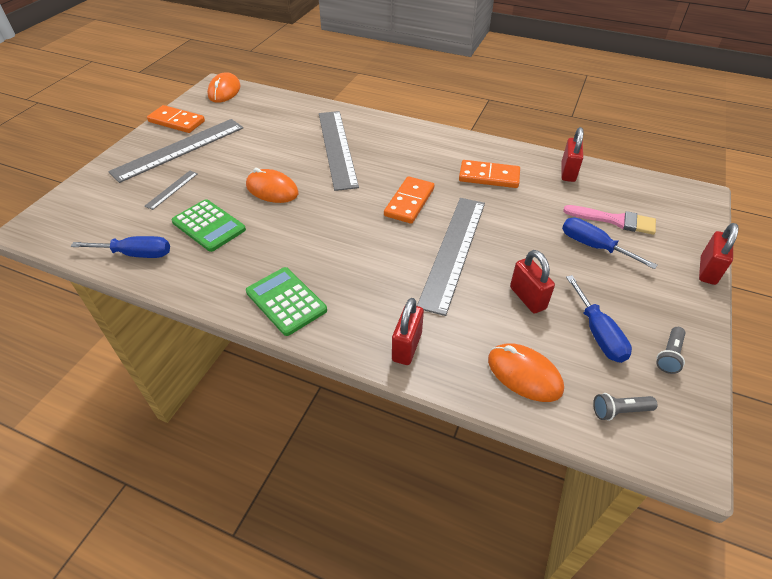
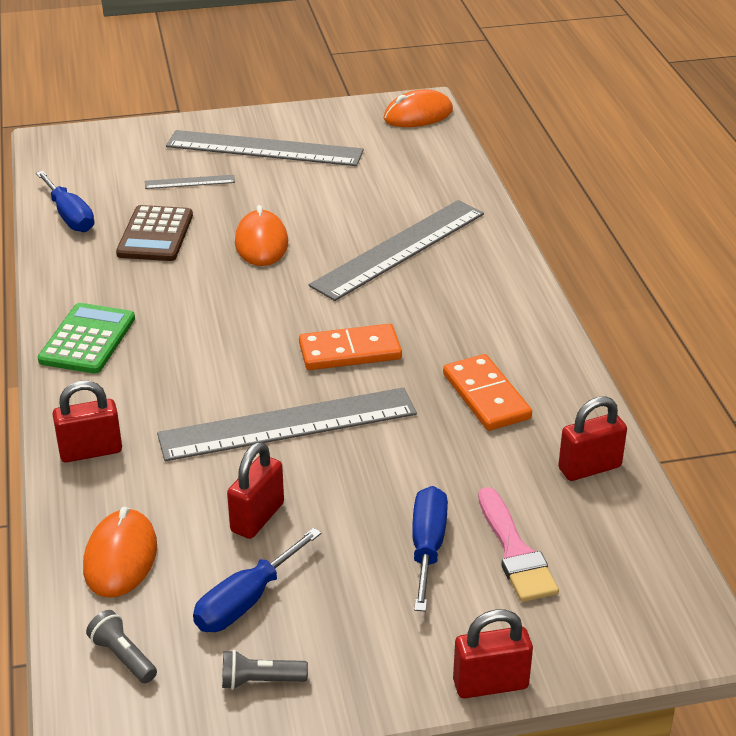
camera: 55 degrees right, 10 degrees down
(177, 121) = (314, 119): orange domino -> none
(209, 226) = (155, 235): green calculator -> brown calculator

